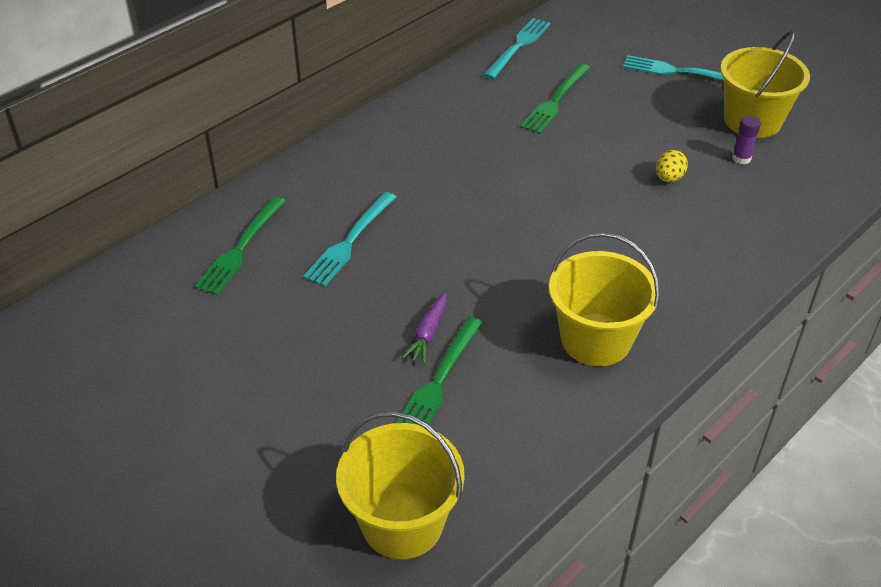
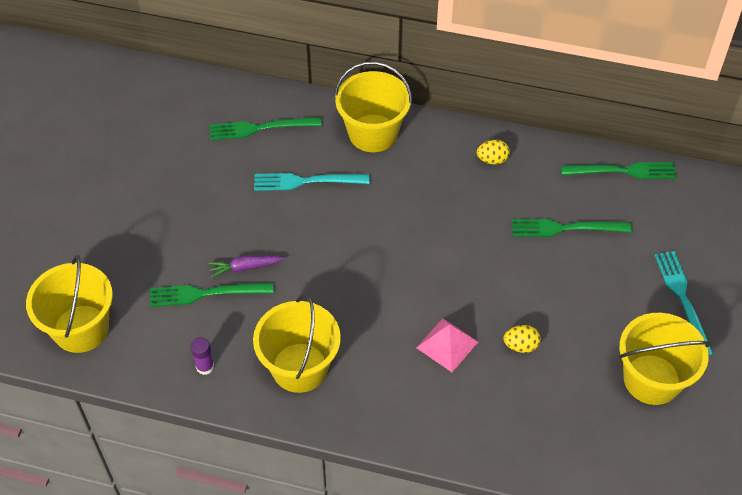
camera: 60 degrees right, 10 degrees up
(331, 171) = (373, 133): none -> yellow bucket
(438, 110) = (492, 160): none -> yellow egg
(518, 46) = (623, 171): turquoise fork -> green fork
(636, 223) = (447, 344): none -> pink pyramid
(741, 158) = (588, 389): purple glue stick -> purple glue stick (205, 367)

